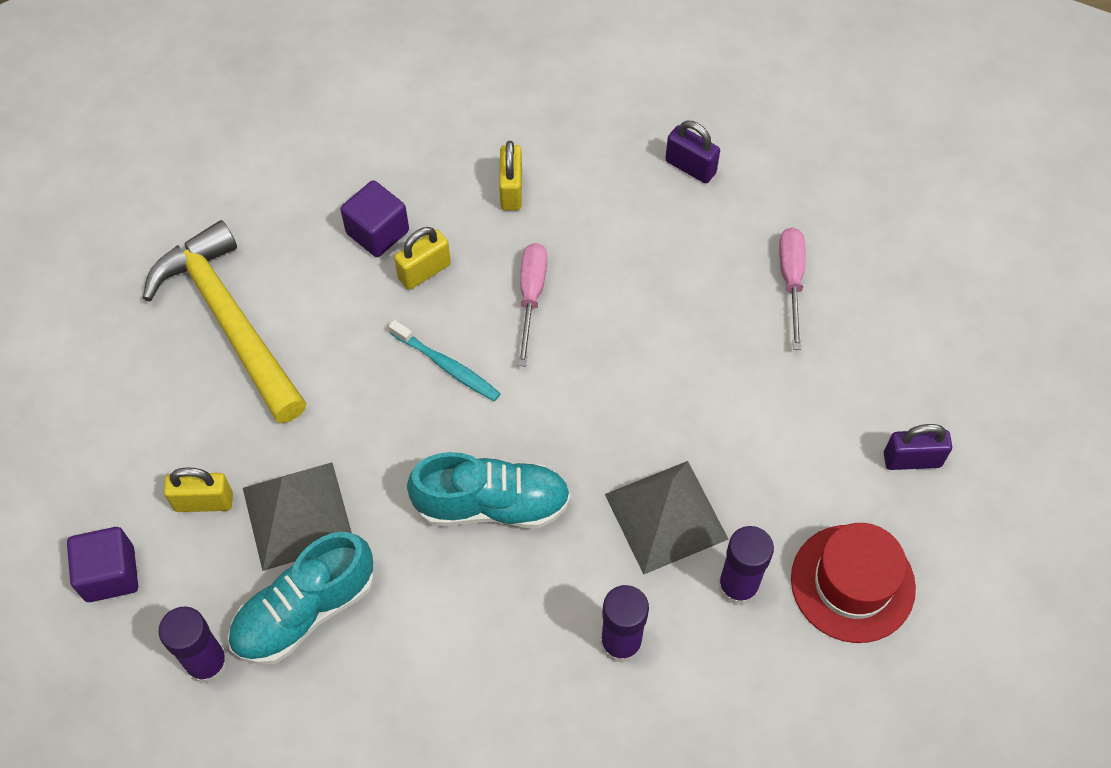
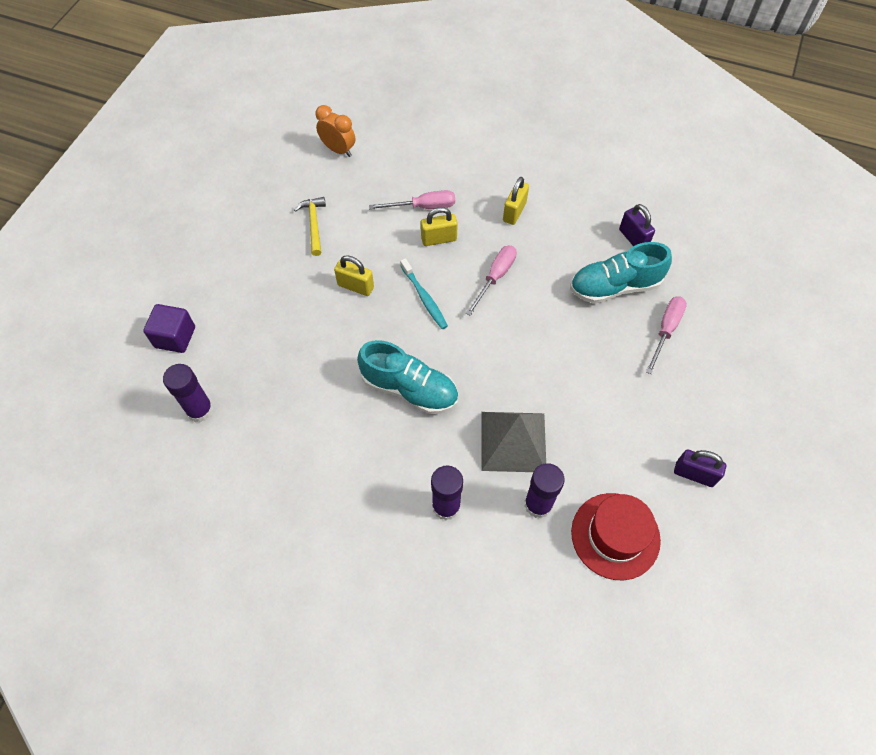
camera: 25 degrees right, 0 degrees up
(204, 502) = (246, 319): yellow padlock -> yellow padlock (355, 286)
(206, 191) = (338, 150): none -> orange clock
(229, 321) = (314, 224): yellow hammer -> yellow hammer, size x0.47
(298, 515) = (294, 348): grey pyramid -> none
(305, 611) = (269, 404): turquoise shoe -> turquoise shoe (615, 287)
(377, 232) = (423, 207): purple cube -> pink screwdriver

